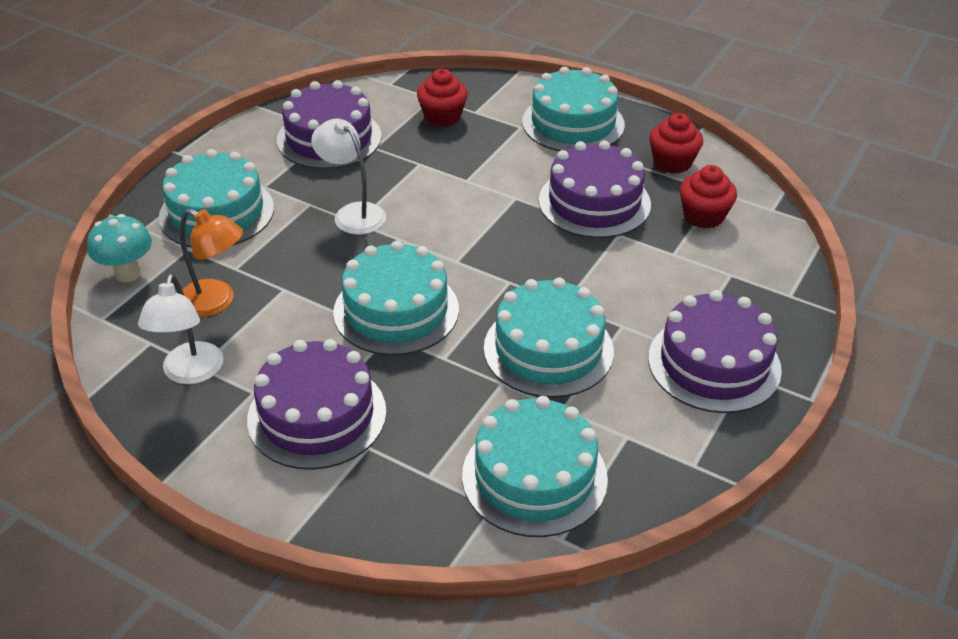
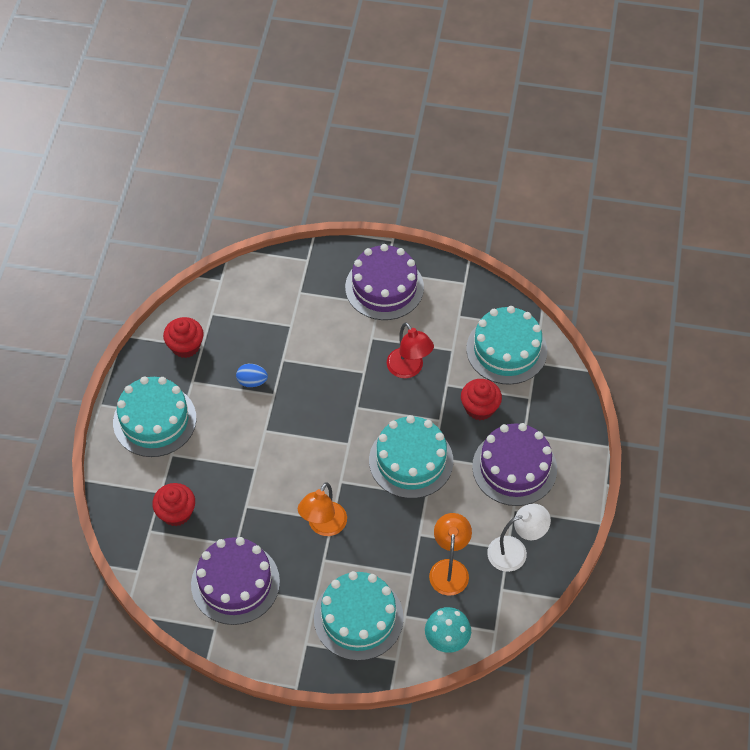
camera: 110 degrees left, 15 degrees up
(352, 213) = (323, 526): white lamp -> orange lamp
(548, 349) = (409, 369): turquoise cake -> red lamp
(594, 202) = (252, 381): purple cake -> blue egg
(703, 216) = (243, 316): red cupcake -> red cupcake (479, 408)

